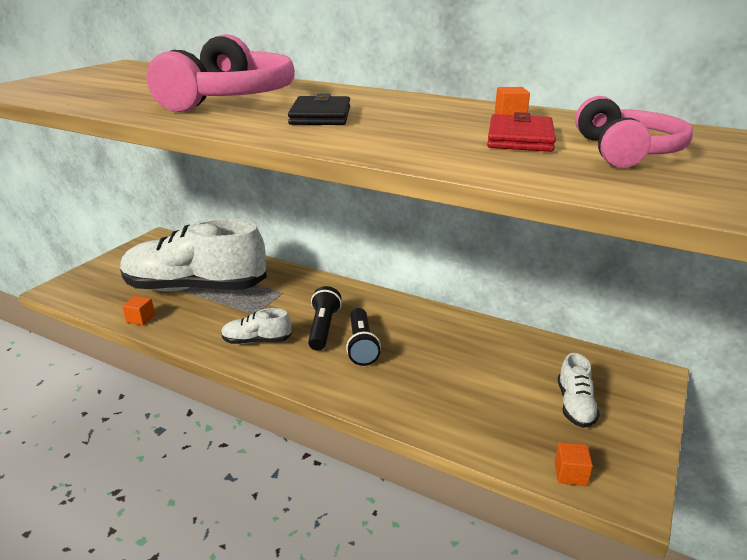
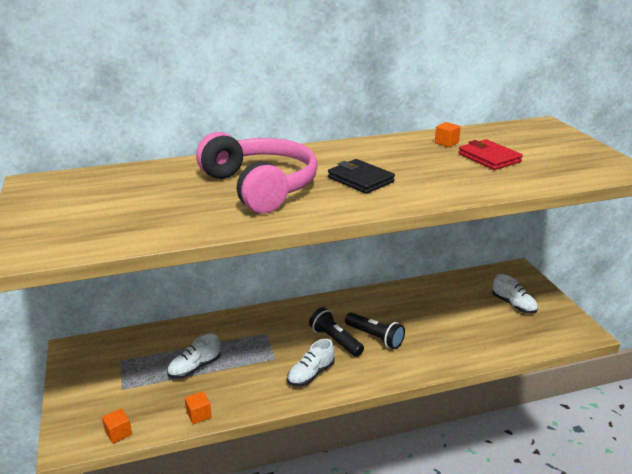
camera: 45 degrees left, 0 degrees up
(195, 288) = (194, 368): white shoe -> white shoe, size x0.42
(570, 474) = (557, 338): orange cube -> orange cube (118, 433)
(627, 151) = (542, 150): pink headphones -> none

